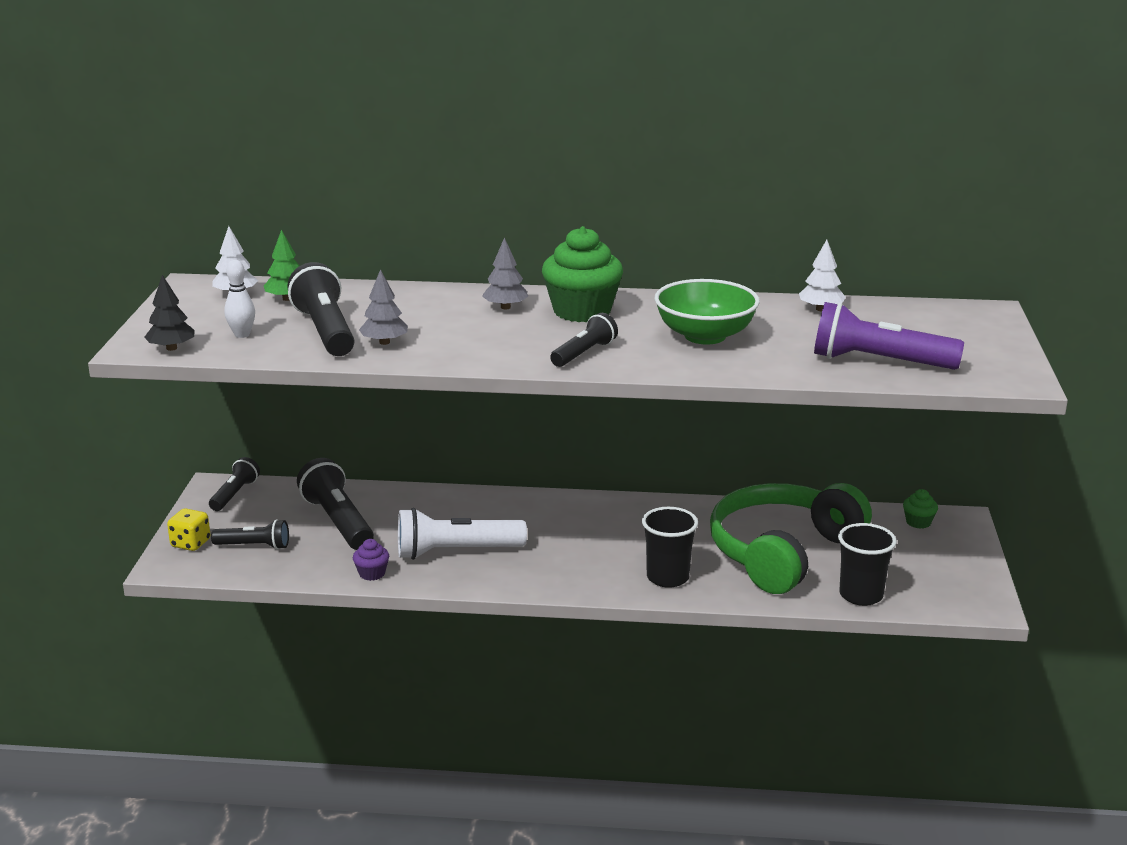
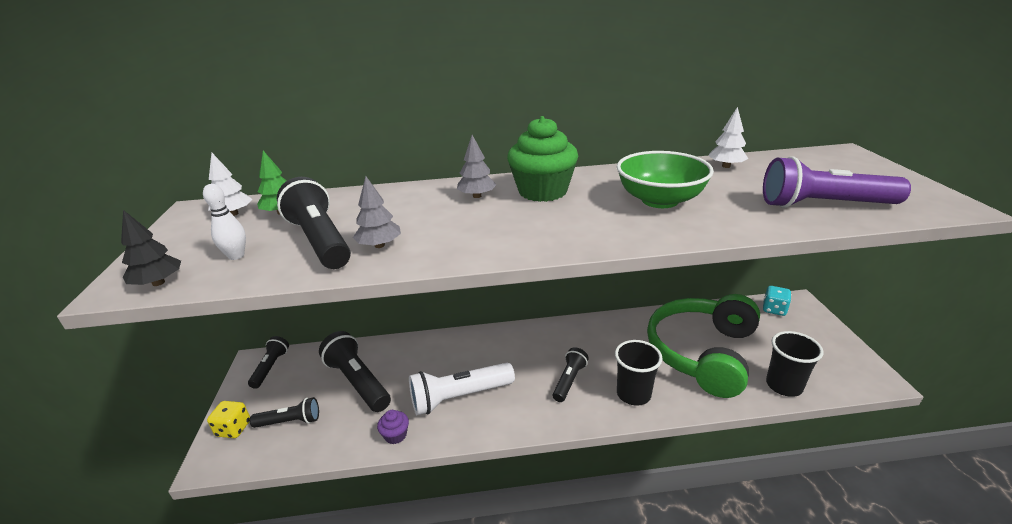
camera: 10 degrees left, 5 degrees up
(584, 353) = (570, 231): black flashlight -> black flashlight (569, 380)
(918, 522) = (774, 309): green cupcake -> turquoise dice

